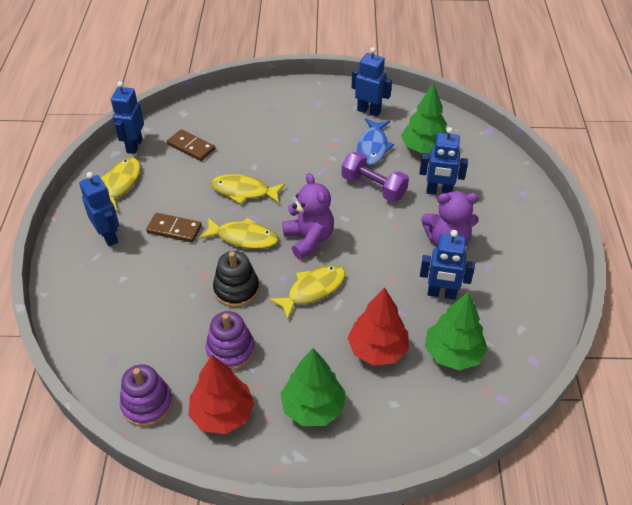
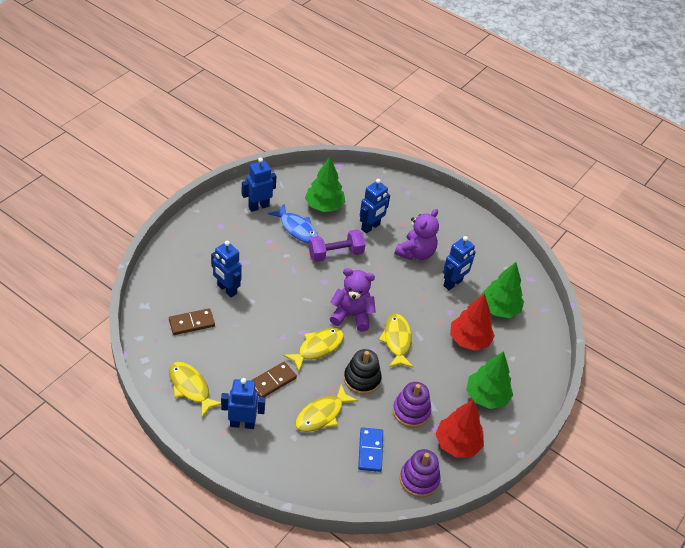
camera: 60 degrees left, 0 degrees up
(134, 146) = (153, 356): blue robot -> blue robot (226, 289)
(152, 344) = (370, 450): none -> blue domino
(244, 191) = (272, 321): yellow fish -> yellow fish (322, 414)

